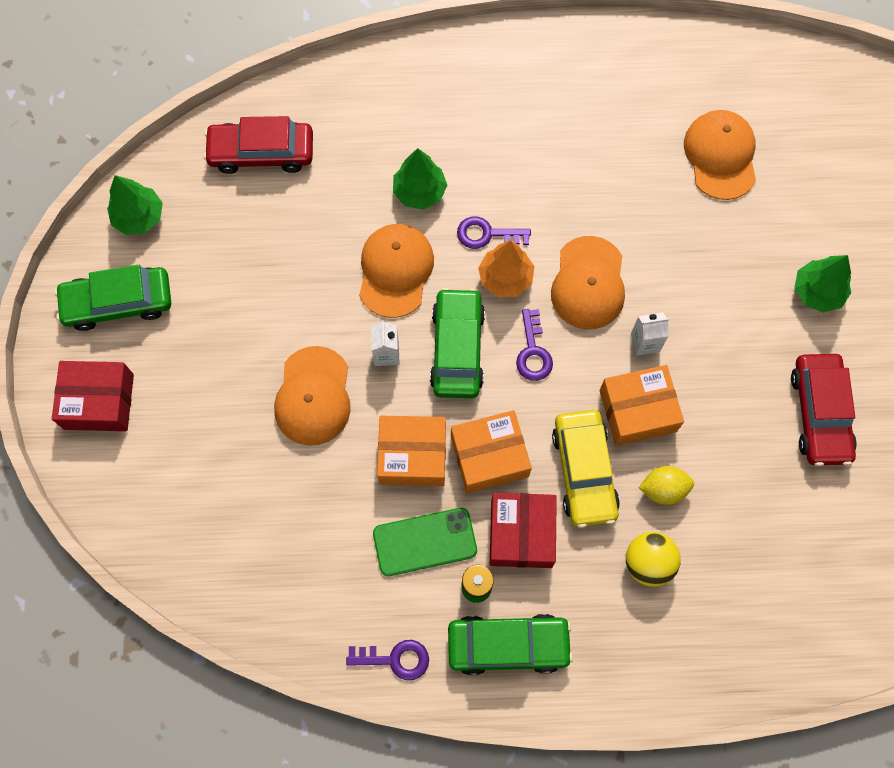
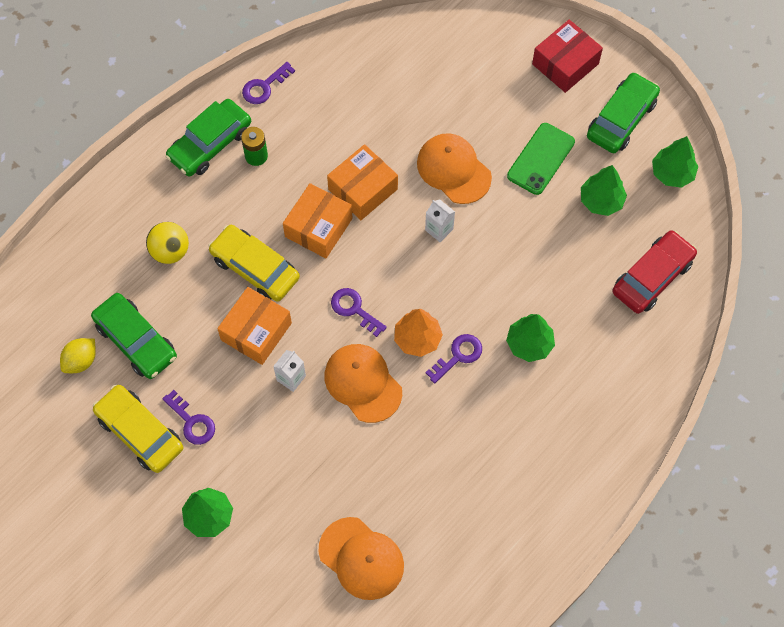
camera: 135 degrees right, 5 degrees down
(224, 249) = (601, 201): none -> green tree
(395, 271) = (488, 281): orange cap -> none
(425, 542) = (308, 153): green phone -> green phone (540, 159)
(457, 348) = (401, 270): green car -> green car (136, 340)
(521, 534) = (258, 203): red box -> none
(663, 489) = (198, 300): yellow lemon -> yellow lemon (81, 361)
(765, 381) = (192, 422): none -> purple key
(819, 413) = (140, 432): red car -> yellow car

